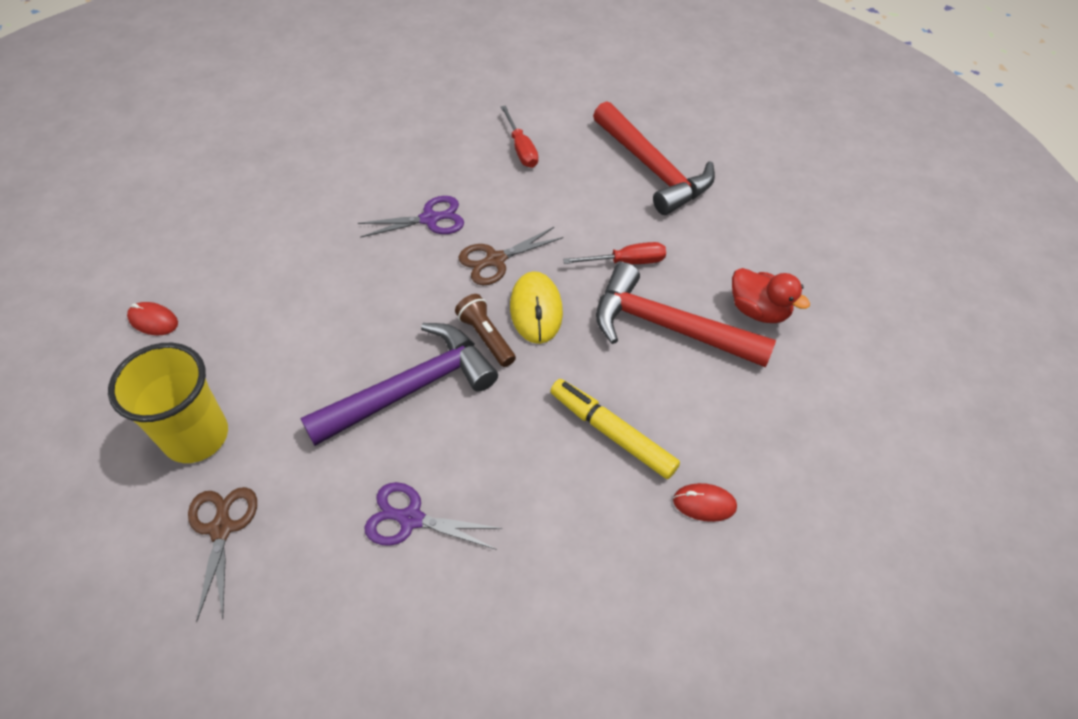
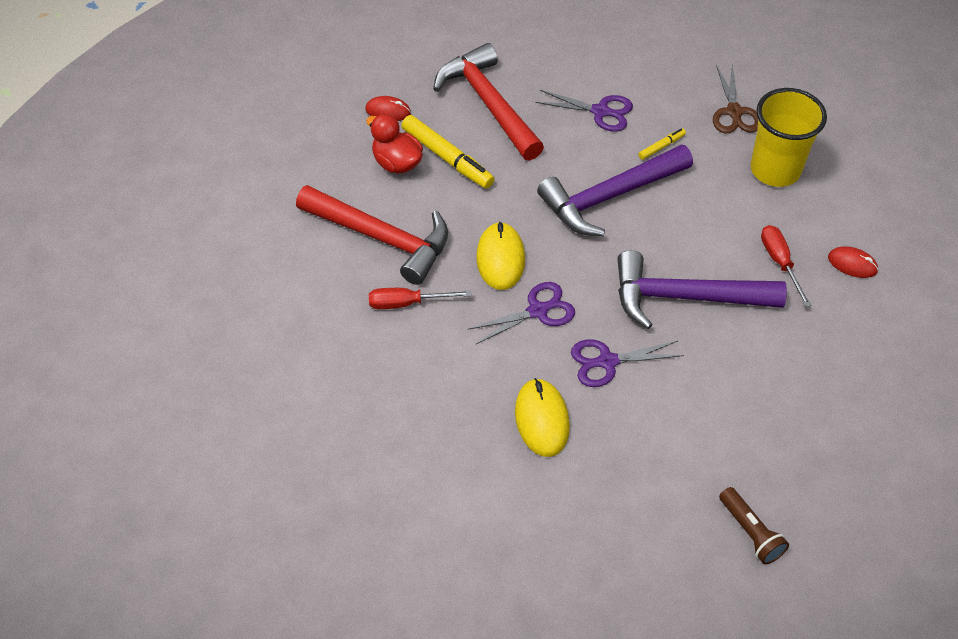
camera: 175 degrees left, 0 degrees up
(335, 464) = (661, 147): none -> yellow marker
(344, 279) = (685, 297): none -> purple hammer
(486, 337) = (547, 236): brown flashlight -> brown flashlight (750, 532)
(491, 174) = (541, 419): none -> yellow mouse
(495, 260) = (537, 311): brown scissors -> purple scissors
(521, 149) = (505, 456): red screwdriver -> red screwdriver (780, 262)
(653, 169) = (353, 418): red hammer -> red hammer (488, 104)
(758, 310) = (294, 249): red duck -> red duck (397, 163)

